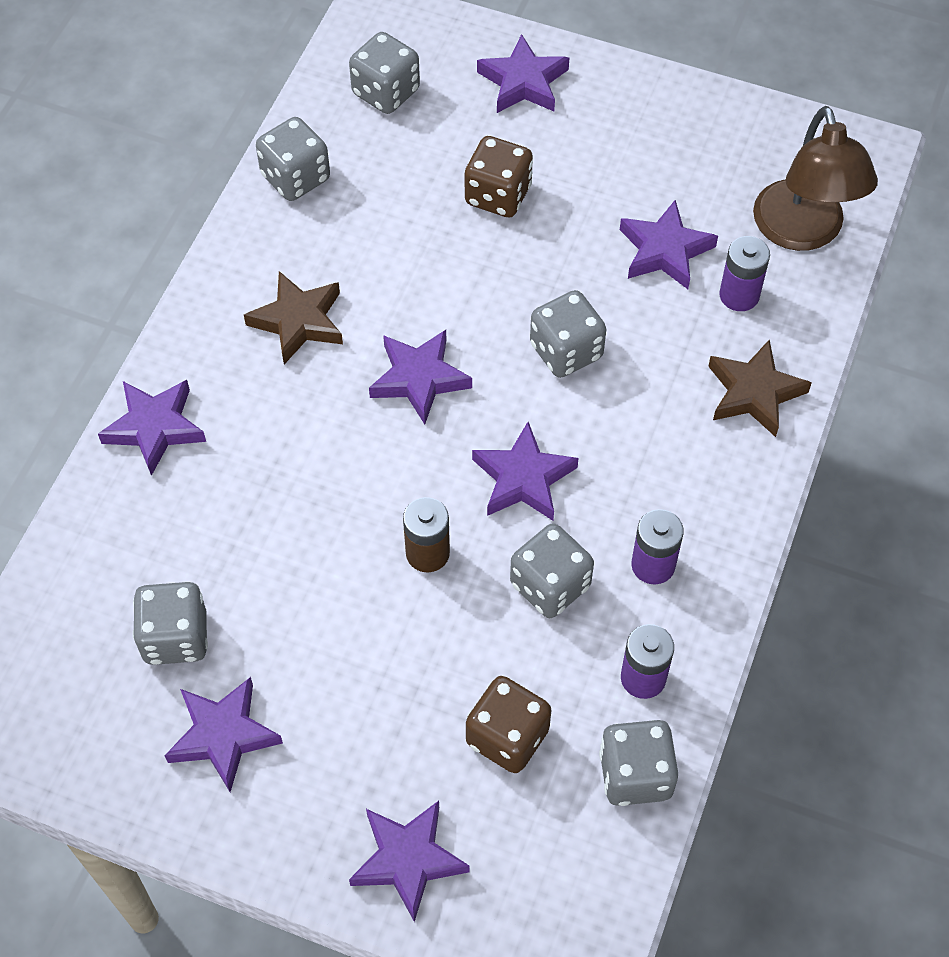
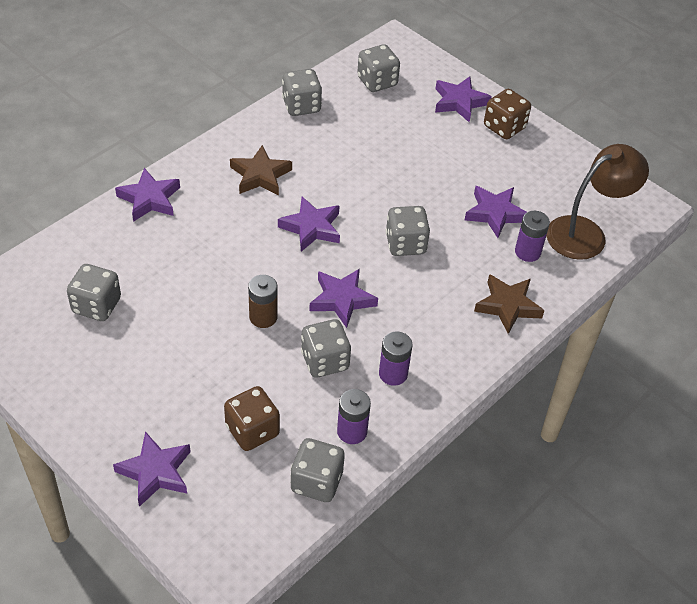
camera: 20 degrees right, 10 degrees down
(223, 735) = (92, 365): purple star -> none
(498, 195) = (411, 152): brown dice -> brown dice (504, 127)
(802, 232) = (586, 233): brown lamp -> brown lamp turned 135 degrees counterclockwise

